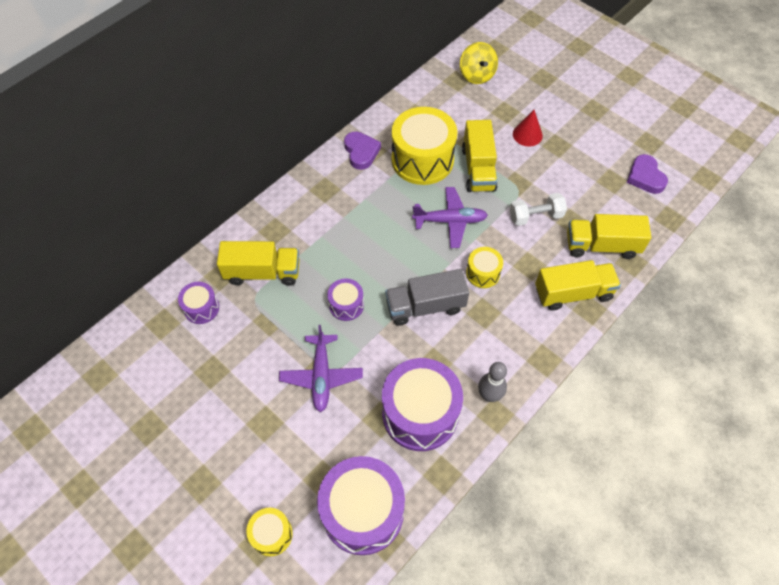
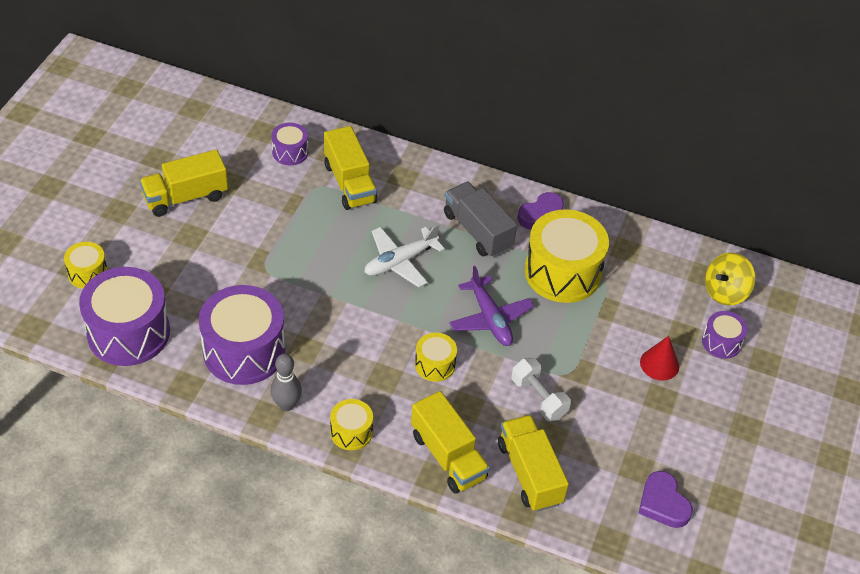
camera: 65 degrees right, 10 degrees down
(321, 376) = (254, 262): purple plane -> none
(346, 305) = (341, 259): purple drum -> purple drum (721, 342)
(367, 263) = (400, 261): none -> white plane
(425, 306) = (369, 324): grey truck -> grey truck (477, 231)
(478, 169) = (578, 327): yellow truck -> yellow truck (185, 197)
(531, 354) = (351, 432): none -> yellow drum
(645, 177) = (663, 503): purple heart -> purple heart turned 75 degrees counterclockwise

